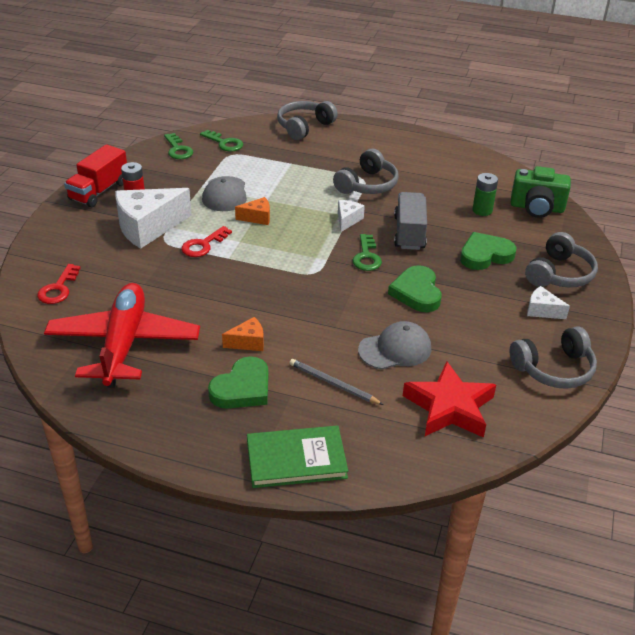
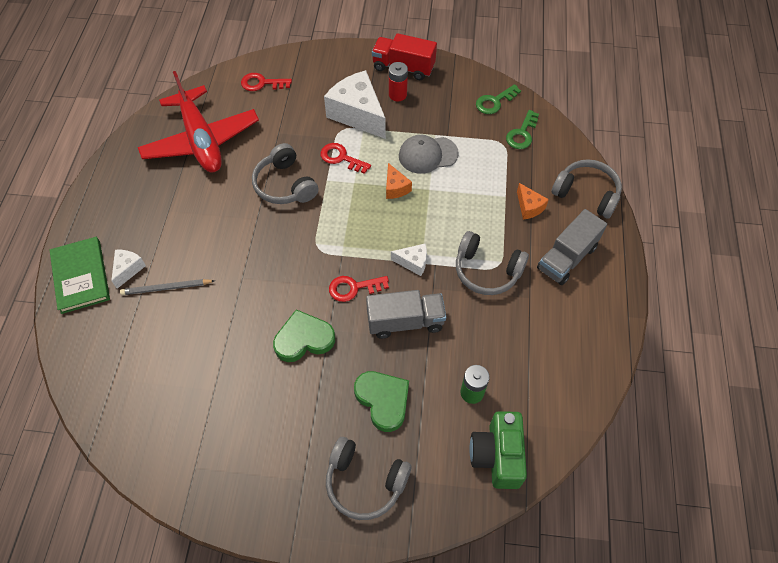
camera: 80 degrees right, 20 degrees up
(124, 344) = (201, 140): red plane -> red plane turned 75 degrees clockwise
(242, 388) = (157, 226): green heart -> none
(248, 342) = (212, 218): orange cheese -> orange cheese (529, 207)
(333, 384) = (167, 288): grey pencil -> grey pencil turned 120 degrees counterclockwise
(365, 147) = (567, 258): none -> grey truck
(366, 256) = (353, 288): green key -> red key
(395, 349) = (216, 330): grey cap -> none
(449, 407) = (143, 382): red star -> none
(542, 311) = (294, 463): white cheese -> white cheese (128, 269)
(554, 369) = (203, 475): grey headphones -> grey headphones (285, 185)

